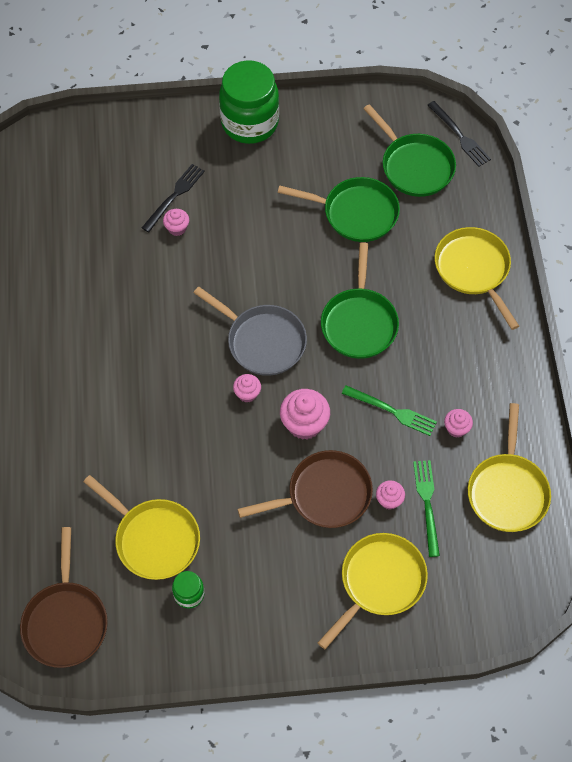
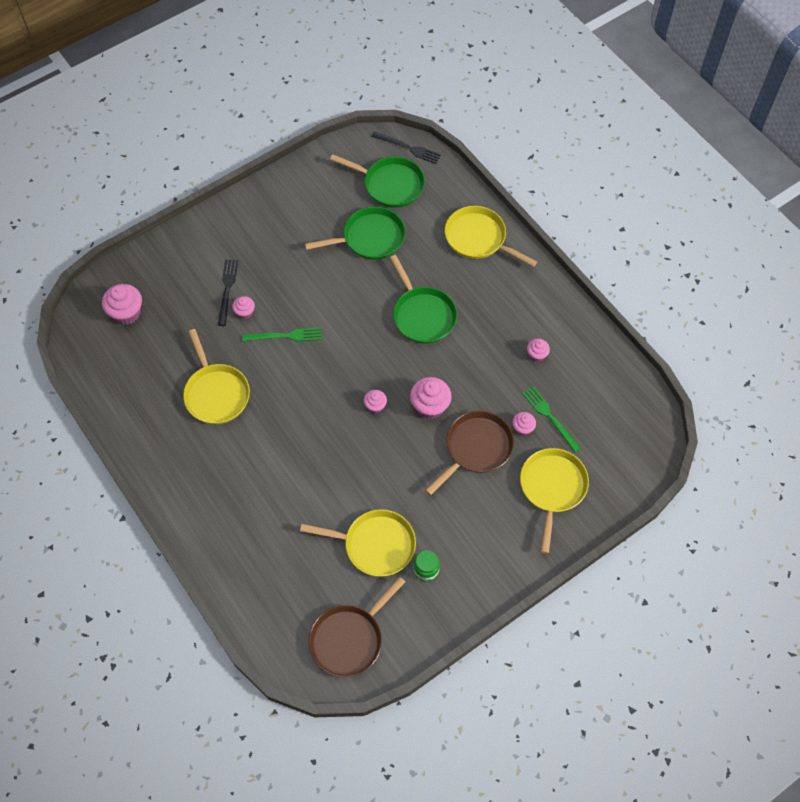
camera: 30 degrees left, 0 degrees up
(61, 171) = (126, 313): none -> pink cupcake
(65, 621) = (349, 639): brown pan -> brown pan turned 75 degrees clockwise
(250, 123) = (249, 209): green jar -> none
(262, 341) = (362, 363): grey pan -> none
(392, 411) = (485, 365): green fork -> green fork (285, 336)
(507, 491) = (597, 379): yellow pan -> yellow pan (216, 393)

